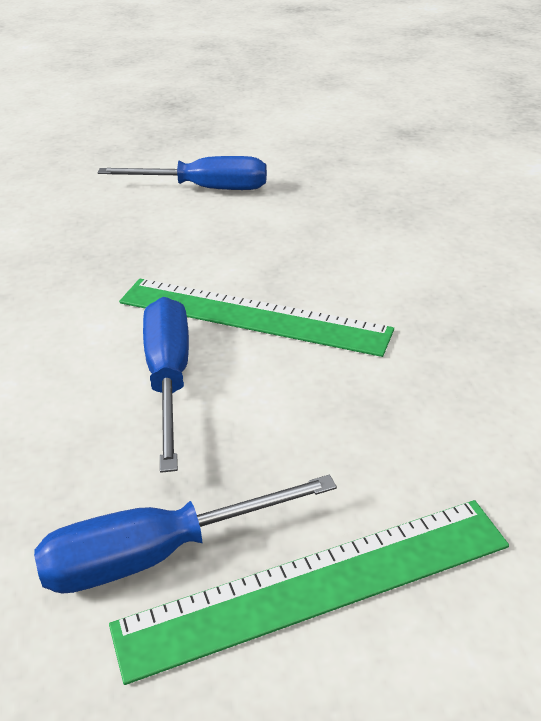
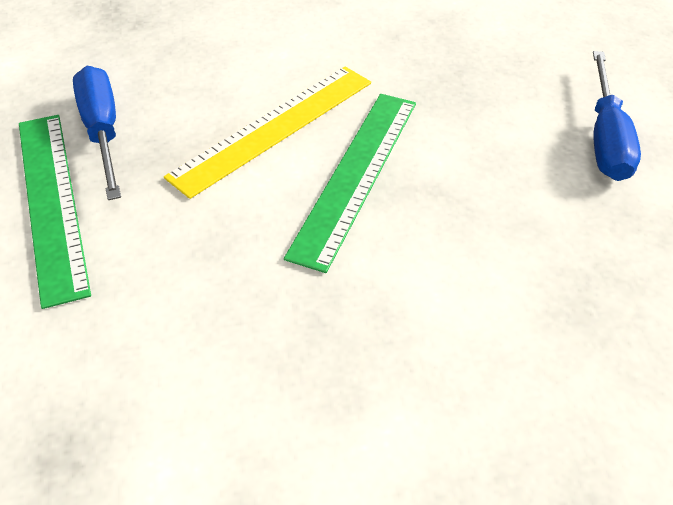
camera: 90 degrees right, 10 degrees up
(169, 378) = (274, 128): blue screwdriver -> yellow ruler

